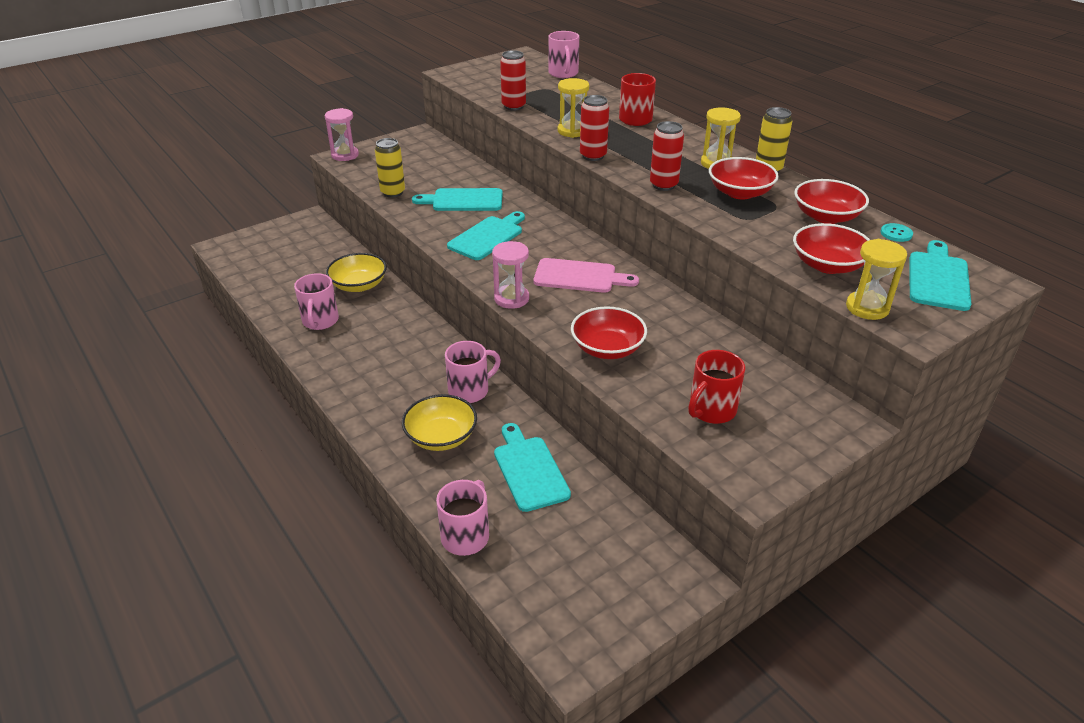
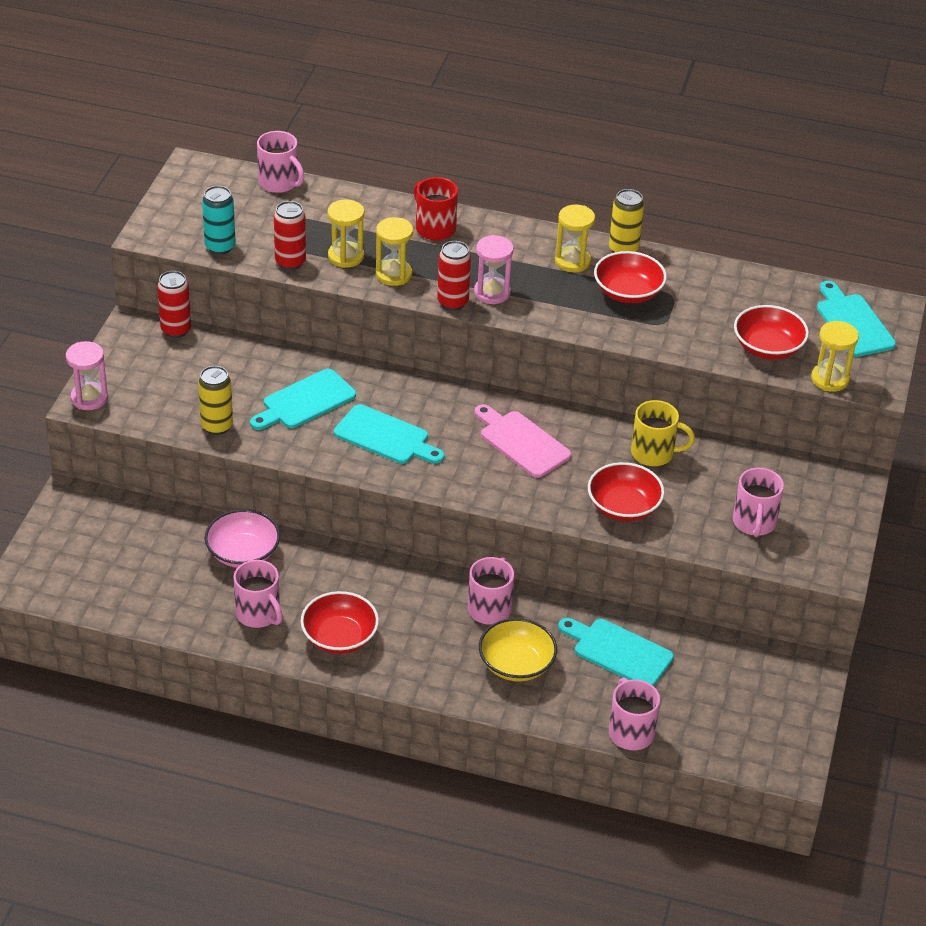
camera: 40 degrees left, 5 degrees up
(359, 285) = (243, 553): yellow bowl -> pink bowl
(482, 88) = (220, 247): none -> turquoise can
(488, 237) = (385, 437): turquoise cutting board -> turquoise cutting board turned 120 degrees clockwise
(511, 299) = (490, 497): pink hourglass -> pink hourglass (492, 293)
(553, 114) = (346, 256): none -> yellow hourglass
(579, 276) = (521, 442): pink cutting board -> pink cutting board turned 105 degrees counterclockwise
(663, 185) = (556, 313): red can -> red can (176, 330)
(677, 325) = (654, 453): none -> yellow mug
(711, 410) = (754, 523): red mug -> pink mug
(826, 216) = (720, 290): red bowl -> red bowl (339, 637)
(896, 233) = (787, 285): turquoise button -> none

